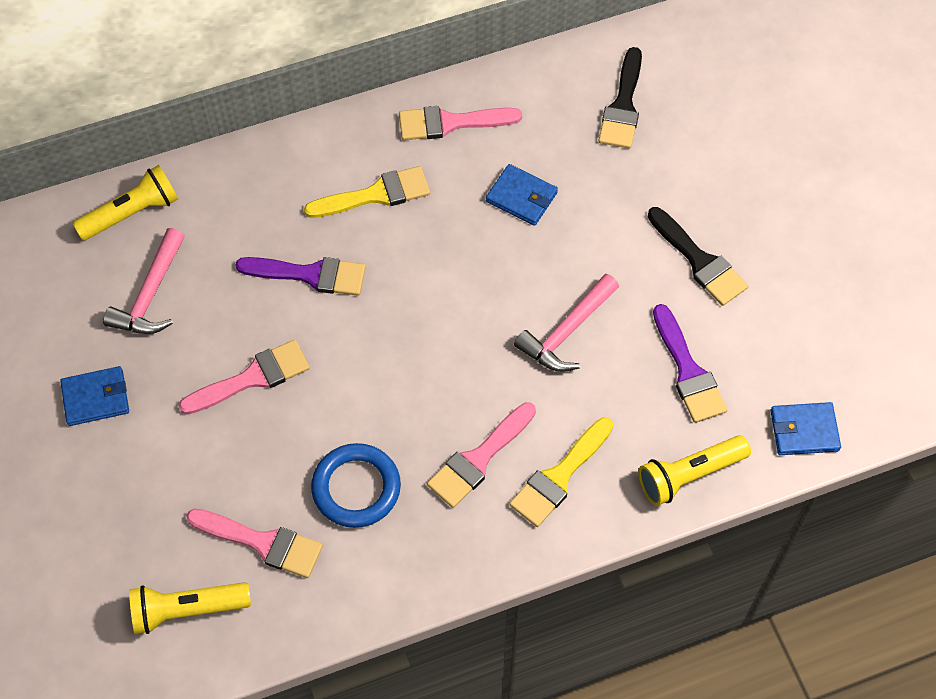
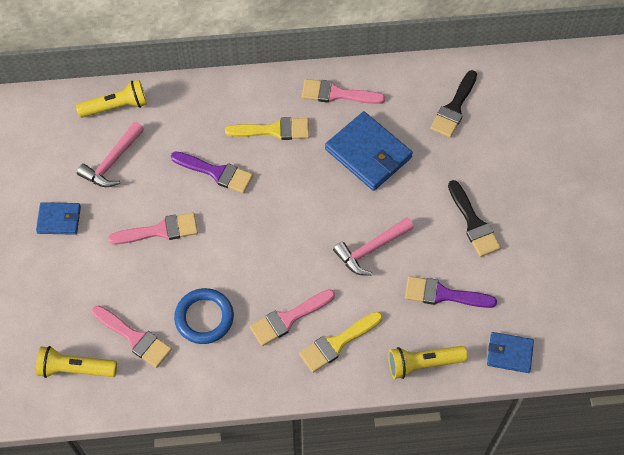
camera: 15 degrees right, 0 degrees up
(521, 197) = (368, 153): blue wallet -> blue wallet, size x1.77
(688, 371) = (443, 294): purple brush -> purple brush turned 105 degrees clockwise

